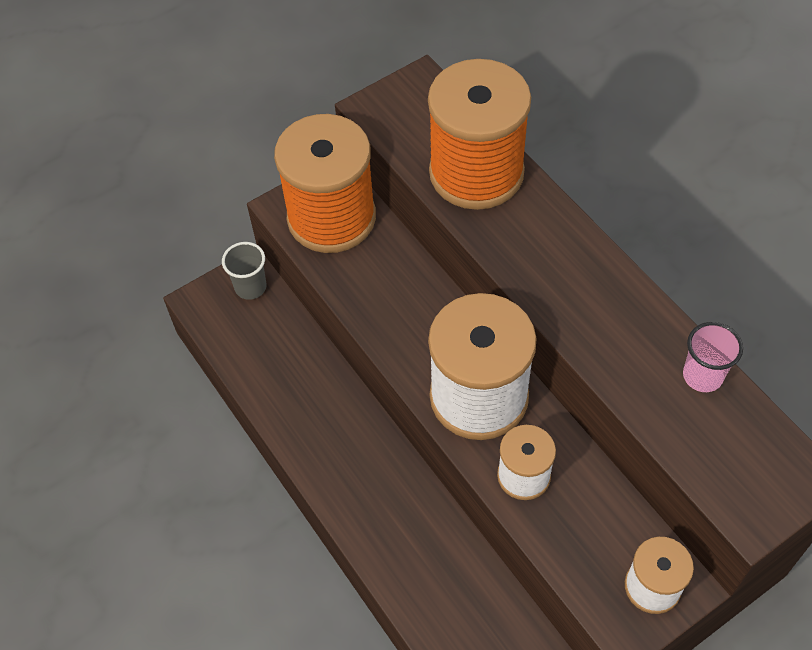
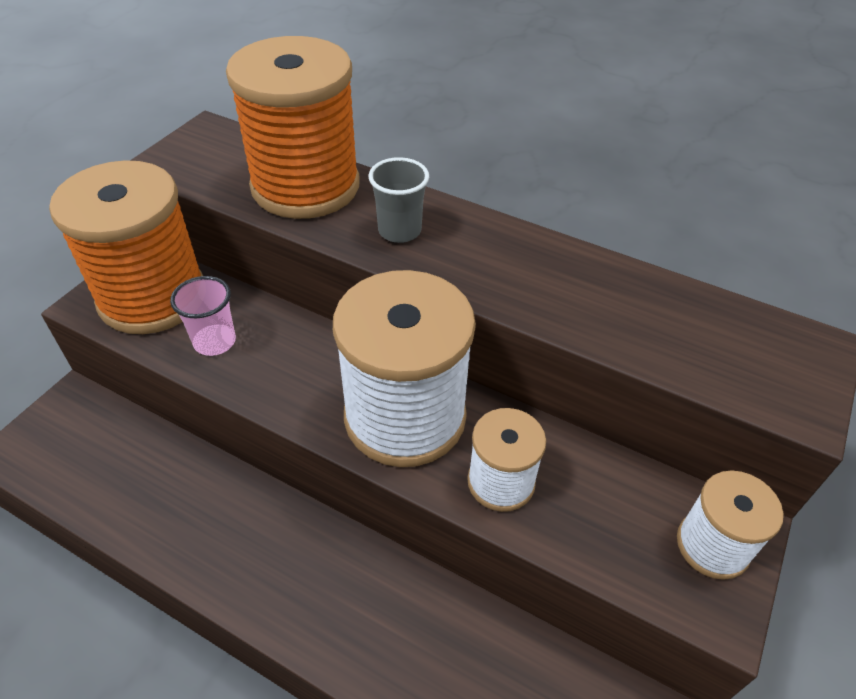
camera: 30 degrees left, 10 degrees down
(250, 287) = (78, 414): grey cup -> grey cup (399, 231)
(702, 376) = (649, 290): pink cup -> pink cup (215, 342)

